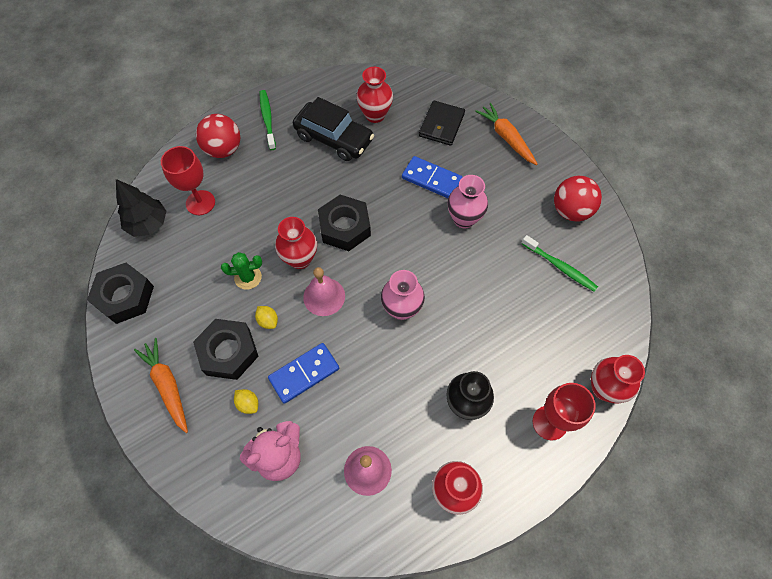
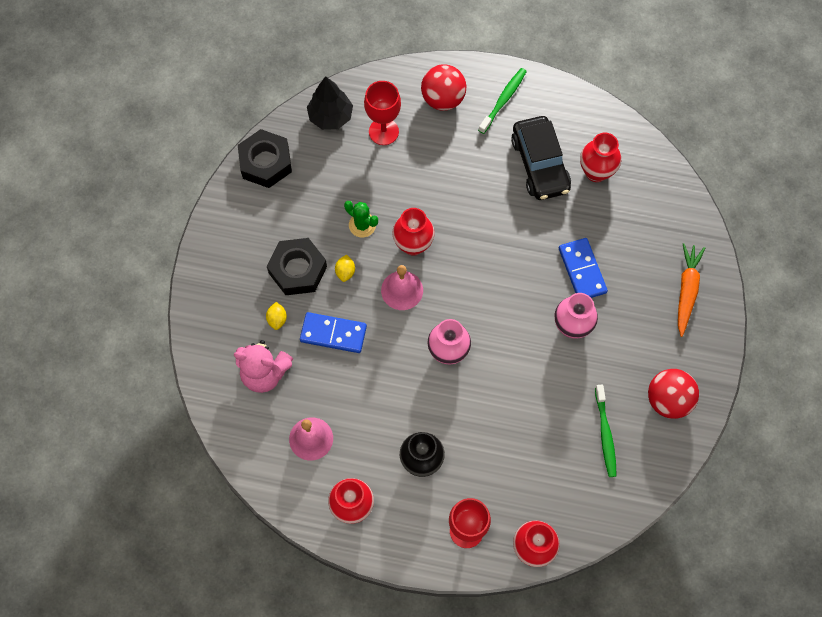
camera: 45 degrees right, 5 degrees up
(167, 386) = (237, 257): orange carrot -> none
(345, 227) = (471, 249): black nut -> none
(441, 125) = (643, 230): black wallet -> none

